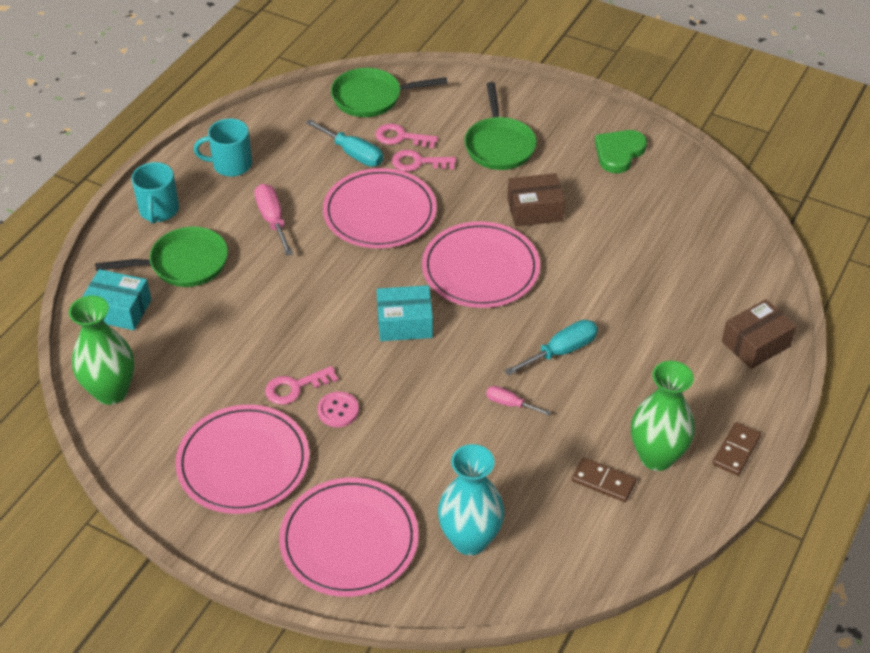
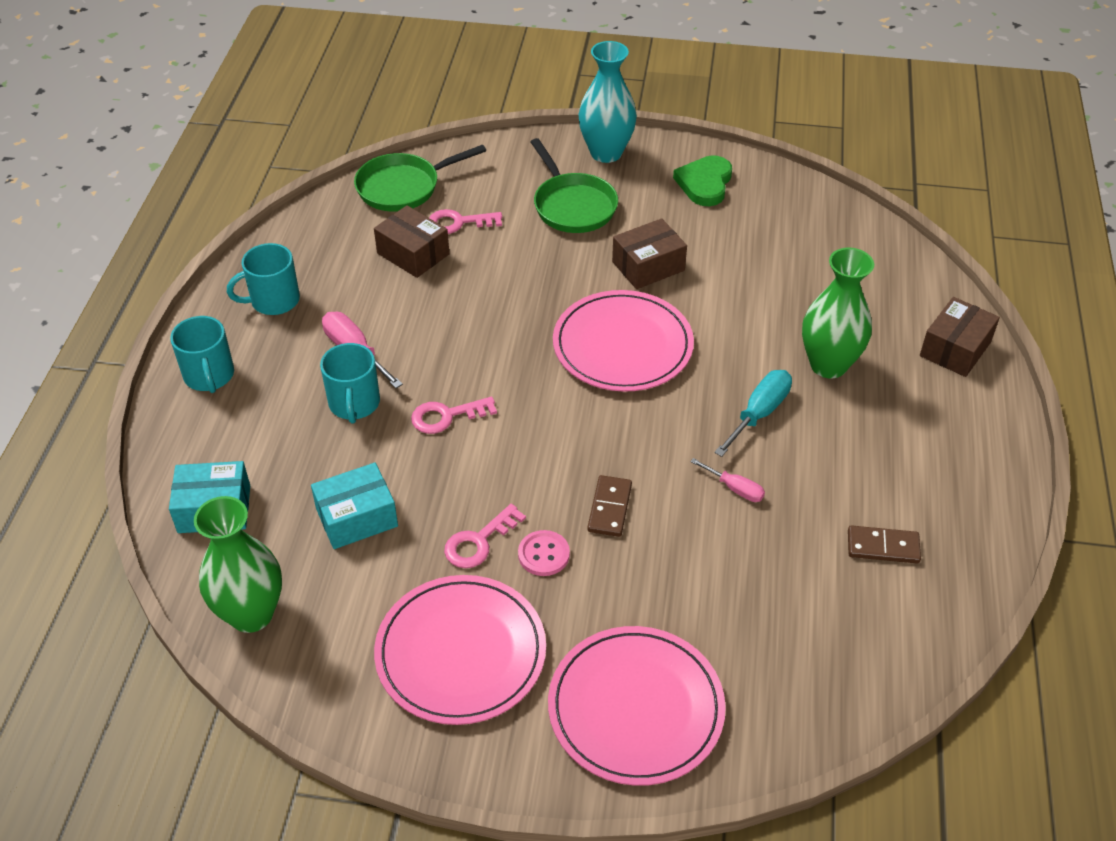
camera: 20 degrees left, 0 degrees up
(184, 264) = (270, 431): green pan -> none
(253, 259) = (354, 404): none -> turquoise mug
(353, 154) = (413, 254): turquoise screwdriver -> brown box
(380, 212) = (476, 311): pink plate -> none
(405, 323) = (569, 430): turquoise box -> turquoise box (357, 517)
(418, 162) = (492, 246): pink key -> pink key (446, 416)
(470, 540) = (774, 662): turquoise vase -> turquoise vase (606, 153)
(510, 404) = (735, 489): pink screwdriver -> pink screwdriver turned 150 degrees counterclockwise
(656, 456) = (923, 501): green vase -> green vase (828, 365)
(736, 450) = (1000, 469): brown domino -> brown domino (609, 508)

